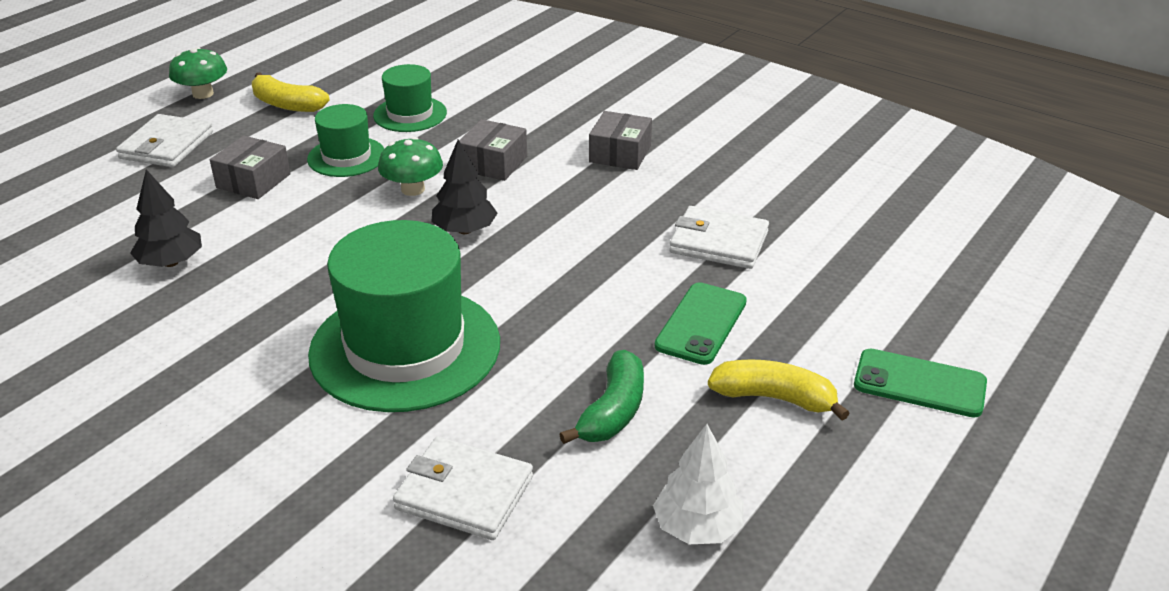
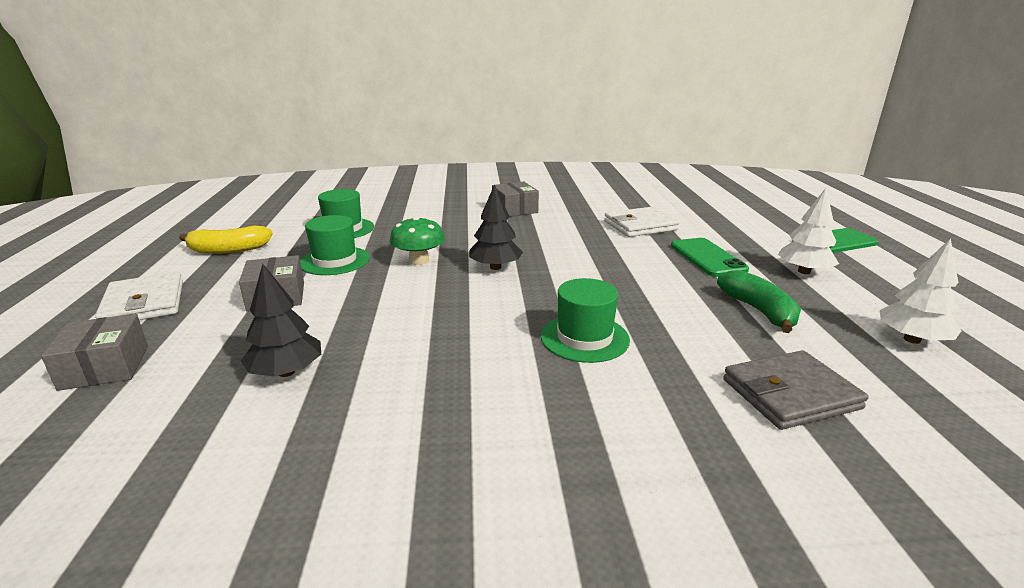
camera: 40 degrees left, 10 degrees down
(203, 94) = (130, 265): green mushroom -> none
(405, 348) = (584, 338): green hat -> green hat, size x0.52
(464, 493) = (790, 394): white wallet -> grey wallet
(493, 163) = (448, 234): grey box -> grey box (105, 367)
(774, 398) = (804, 271): yellow banana -> white tree

